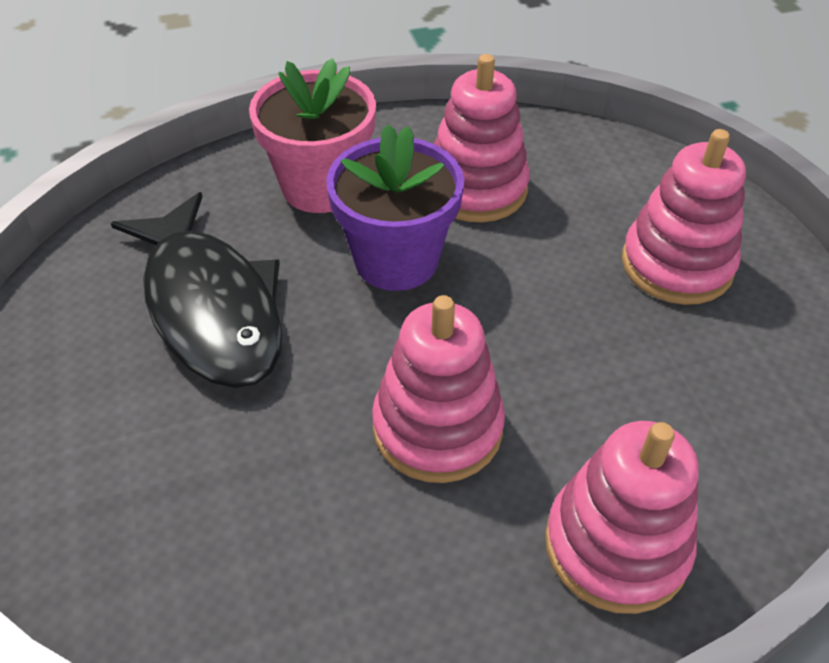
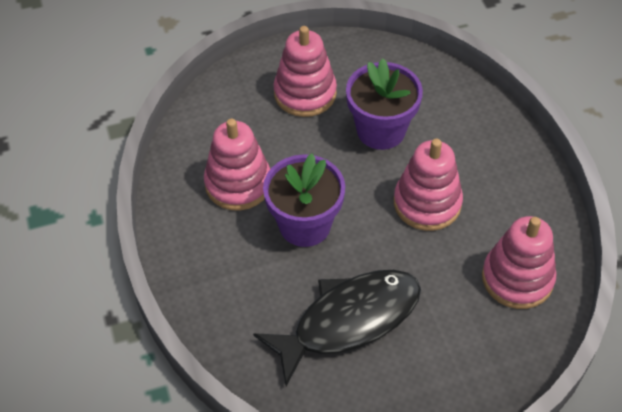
camera: 90 degrees left, 5 degrees up
(320, 187) = (235, 270): pink flower pot -> none
(607, 366) = (381, 130): none -> purple flower pot
(616, 546) = (484, 137): pink stacking toy -> pink stacking toy (517, 278)

